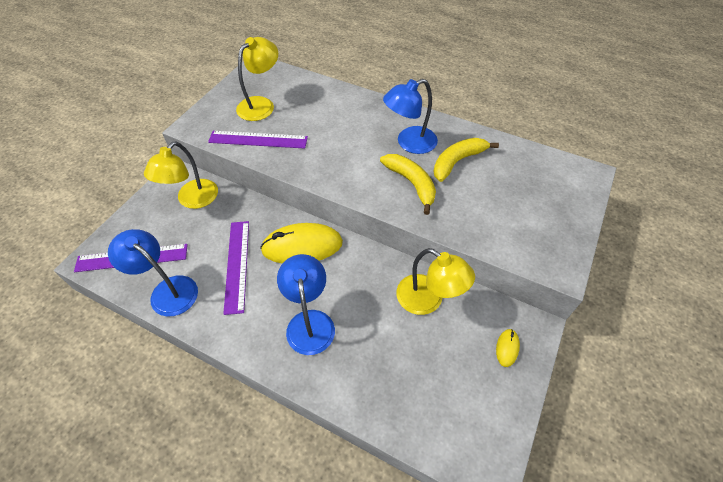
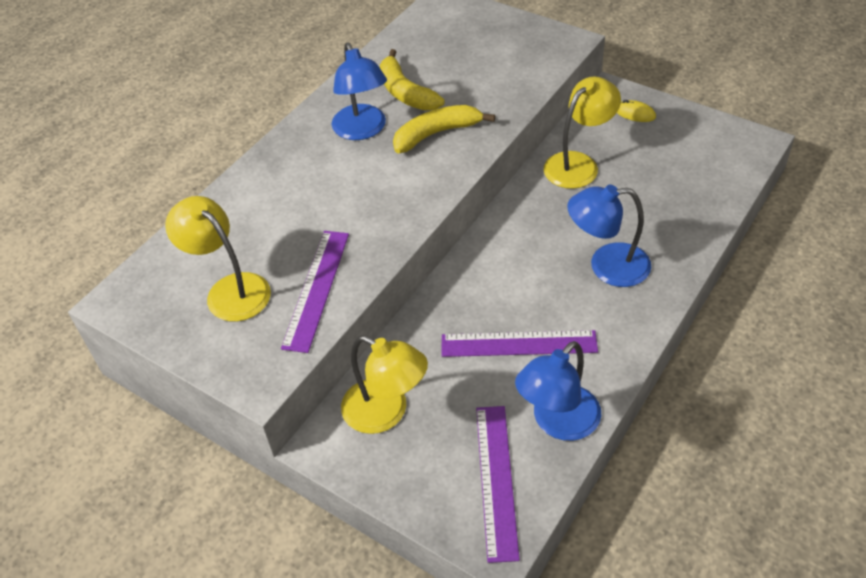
camera: 80 degrees left, 5 degrees down
(302, 246) = (492, 274): yellow mouse -> none

